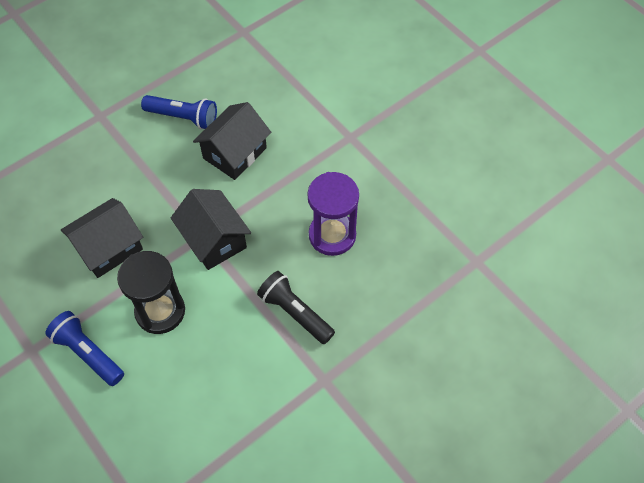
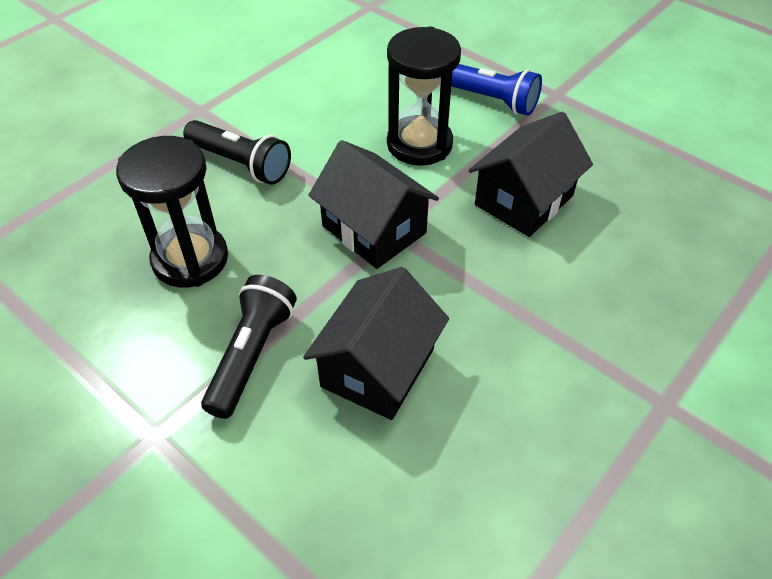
camera: 170 degrees right, 10 degrees down
(183, 117) = (502, 425): blue flashlight -> none
(299, 169) = (252, 355): none -> black flashlight
(332, 235) = (190, 259): purple hourglass -> black hourglass

